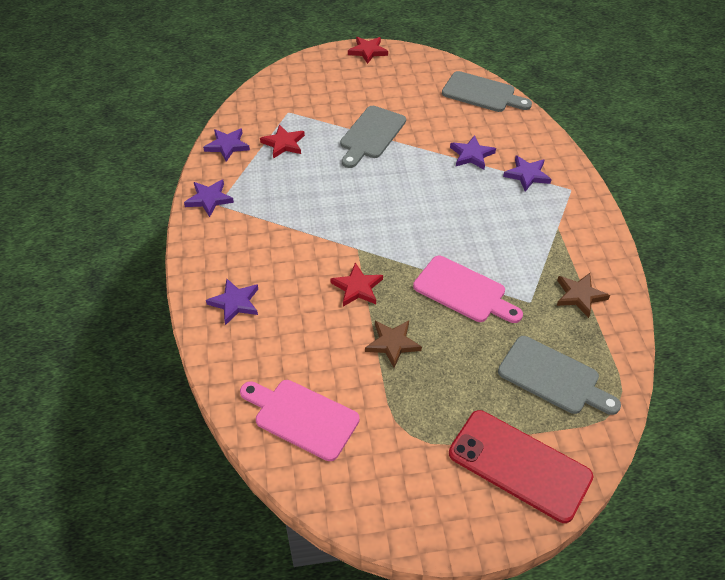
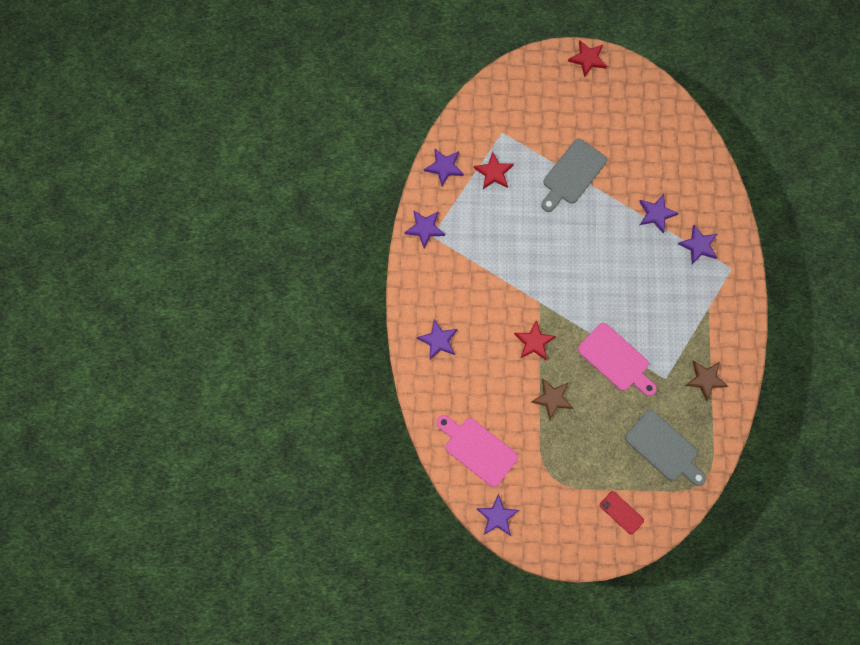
camera: 10 degrees right, 25 degrees up
(342, 500) = (497, 516): none -> purple star
(482, 93) = (684, 136): grey cutting board -> none
(519, 465) = (621, 512): red phone -> red phone, size x0.47

